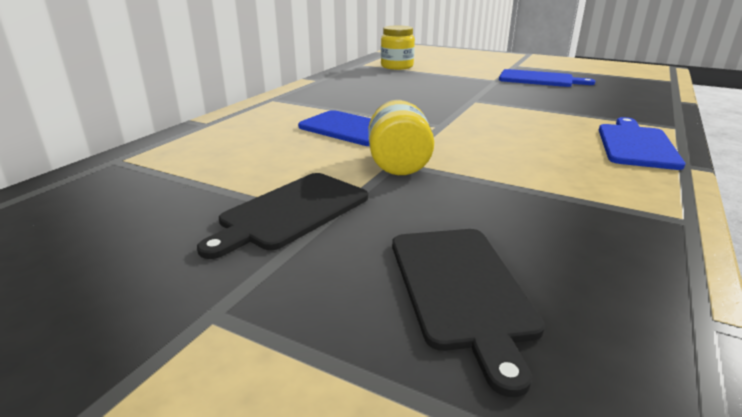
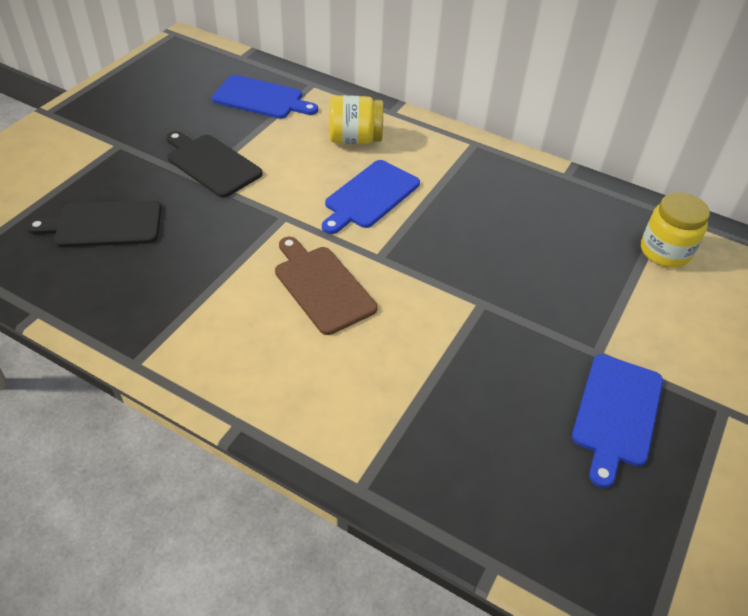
camera: 90 degrees right, 20 degrees up
(398, 164) = (281, 217): yellow jar -> yellow jar (355, 139)
(492, 143) = (322, 286): none -> brown cutting board
(636, 145) = (302, 408): blue cutting board -> blue cutting board (261, 98)

